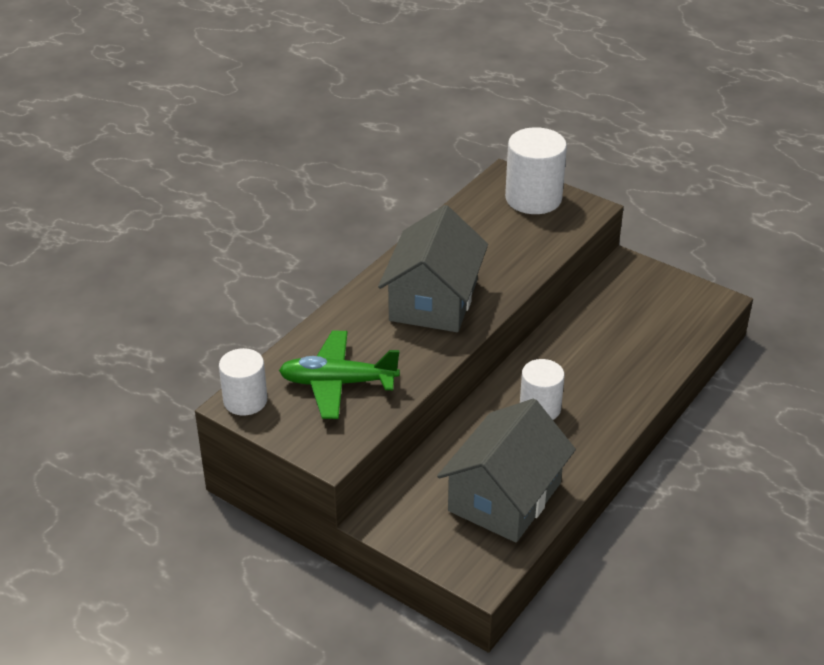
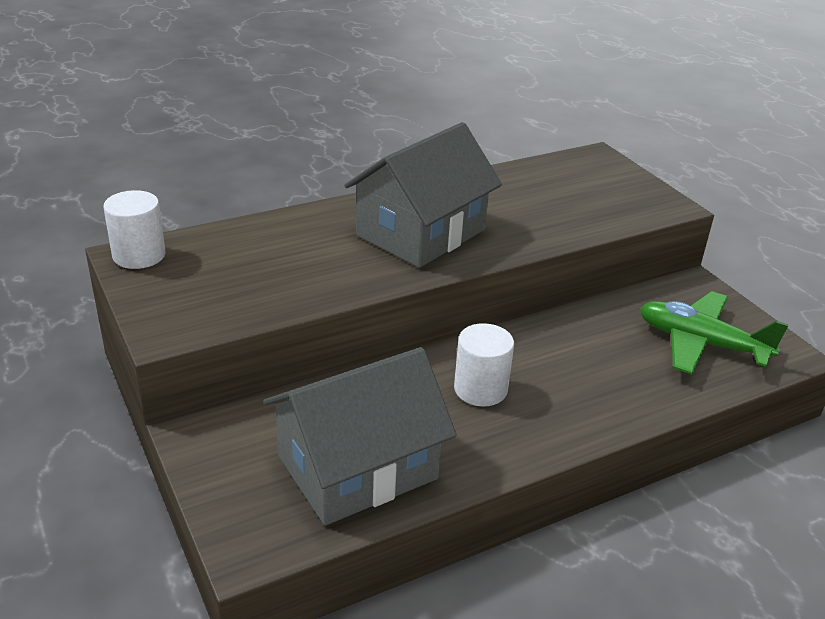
camera: 25 degrees right, 5 degrees down
(337, 383) = (245, 271): green plane -> green plane (701, 343)
(533, 198) = (611, 181): white cylinder -> none

